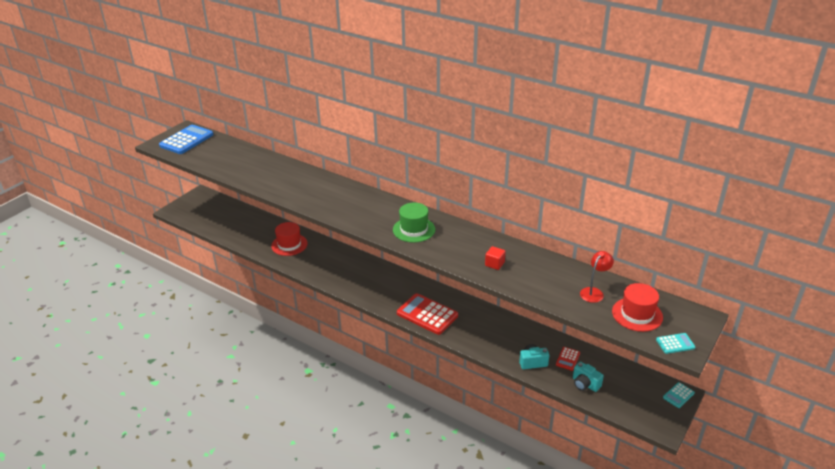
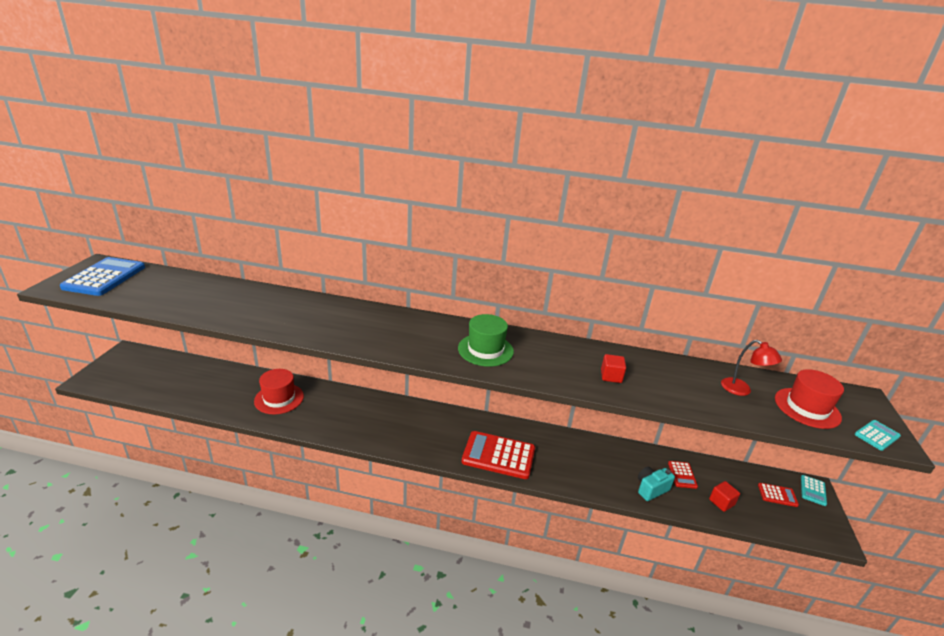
camera: 25 degrees left, 5 degrees down
(585, 384) = (721, 502): turquoise camera -> red cube
(594, 292) = (742, 390): red lamp -> red lamp turned 120 degrees clockwise
(641, 391) = (777, 495): none -> red calculator

